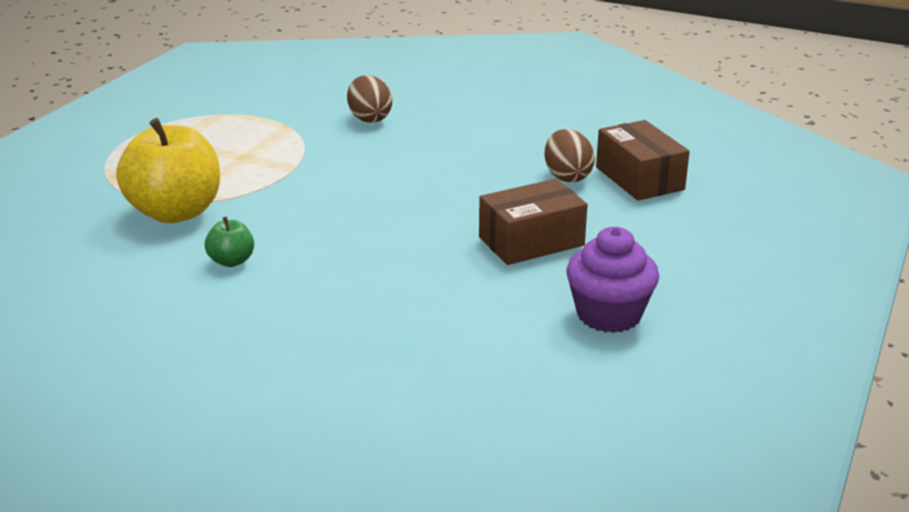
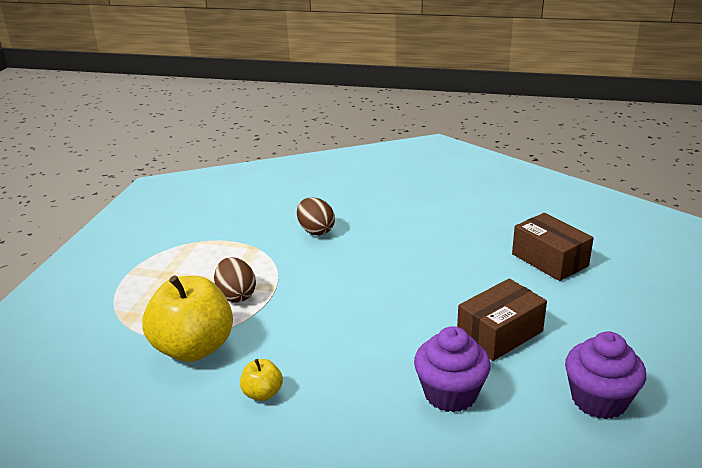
camera: 10 degrees left, 0 degrees up
(231, 261) = (262, 393): green apple -> yellow apple
(440, 287) = (450, 394): none -> purple cupcake
(567, 176) = (495, 266): brown egg -> brown egg (236, 295)

